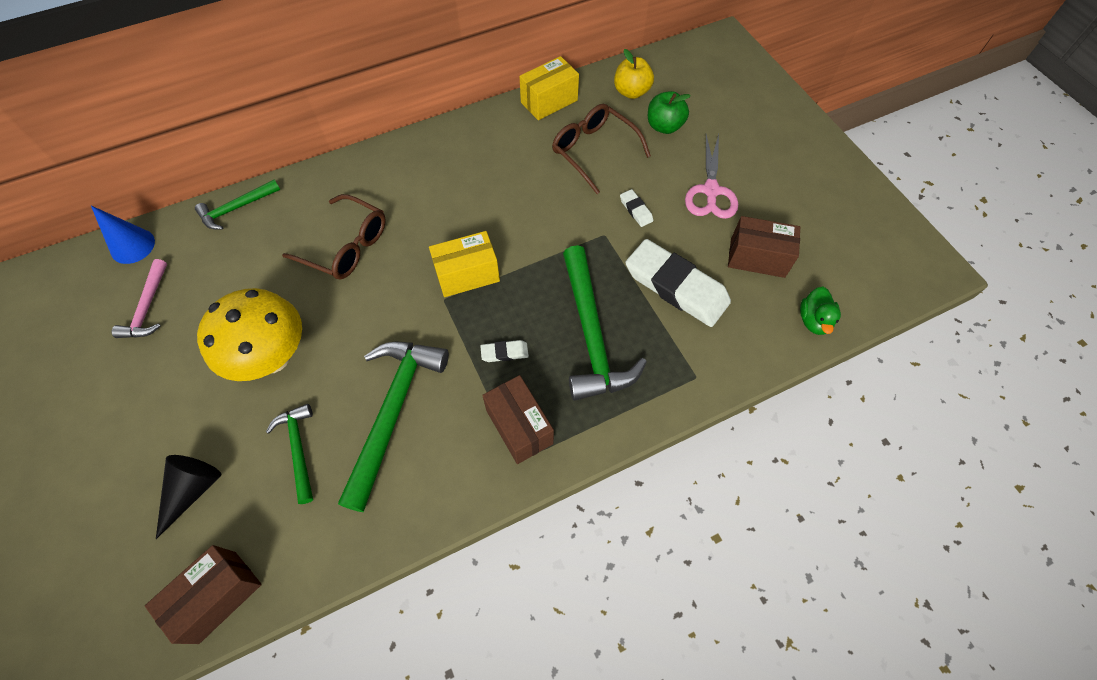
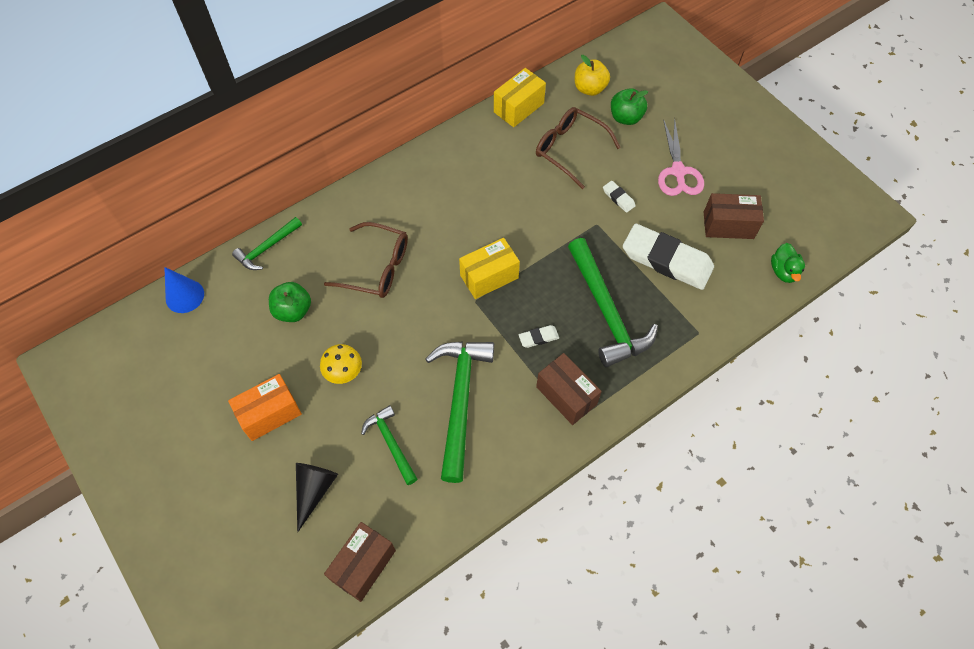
camera: 10 degrees left, 0 degrees up
(147, 307) = (219, 348): pink hammer -> none
(175, 390) = (270, 414): none -> orange box
(241, 279) = (293, 310): none -> green apple
(272, 357) = (344, 373): yellow mushroom -> yellow mushroom, size x0.52

